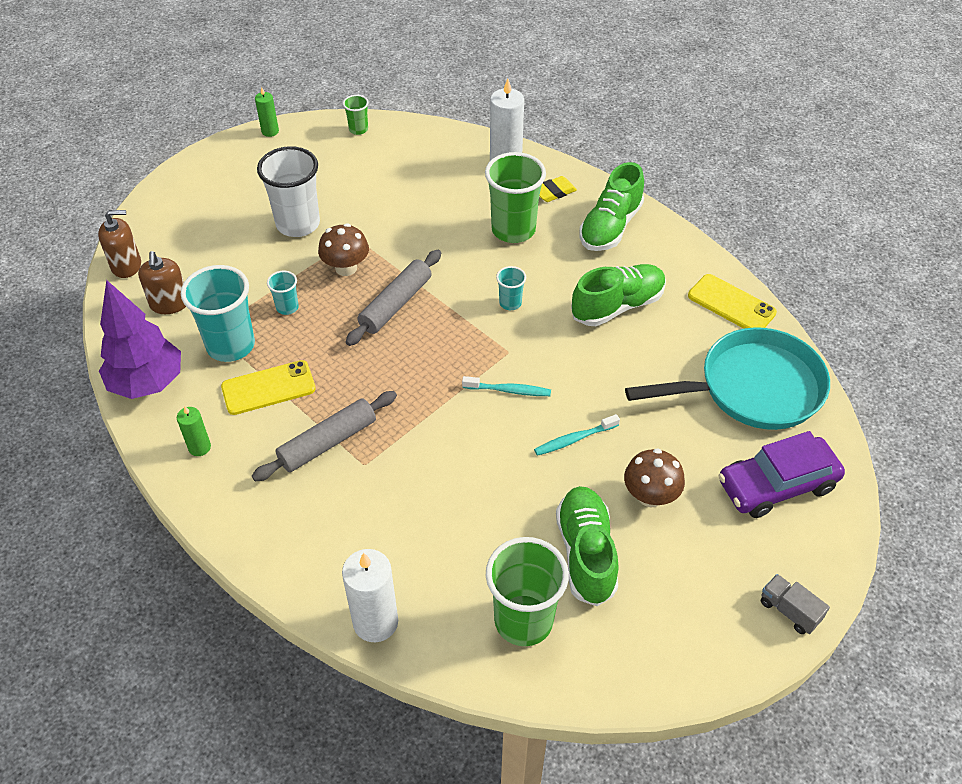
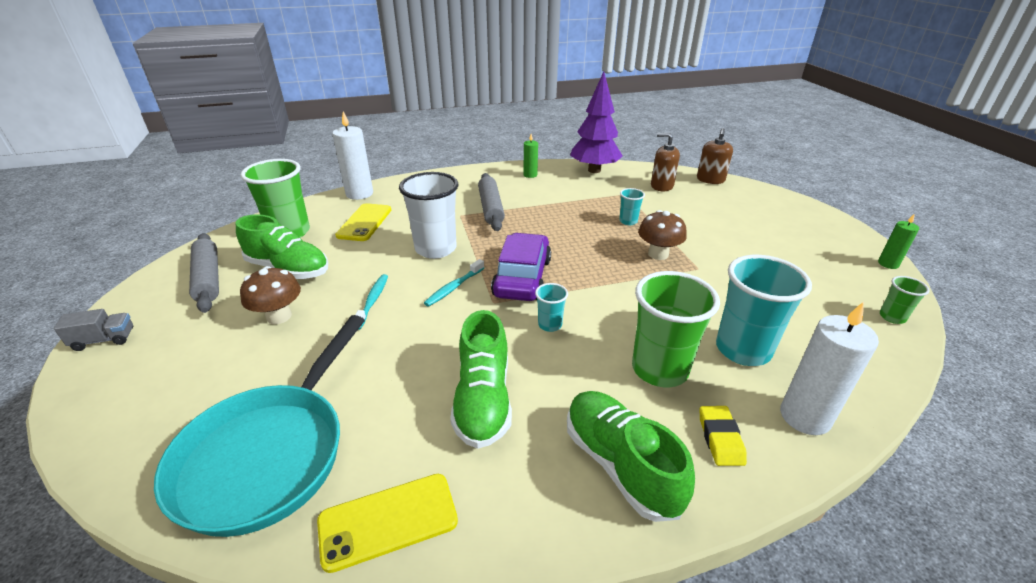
camera: 120 degrees right, 15 degrees down
(231, 345) = (605, 196): turquoise cup -> turquoise cup (743, 350)
(268, 388) = (555, 200): yellow phone -> yellow phone (364, 222)
(298, 224) = (730, 246): white cup -> white cup (436, 249)
(395, 304) = (597, 264): grey rolling pin -> grey rolling pin (208, 278)
(777, 485) = (172, 399): purple car -> purple car (522, 277)

